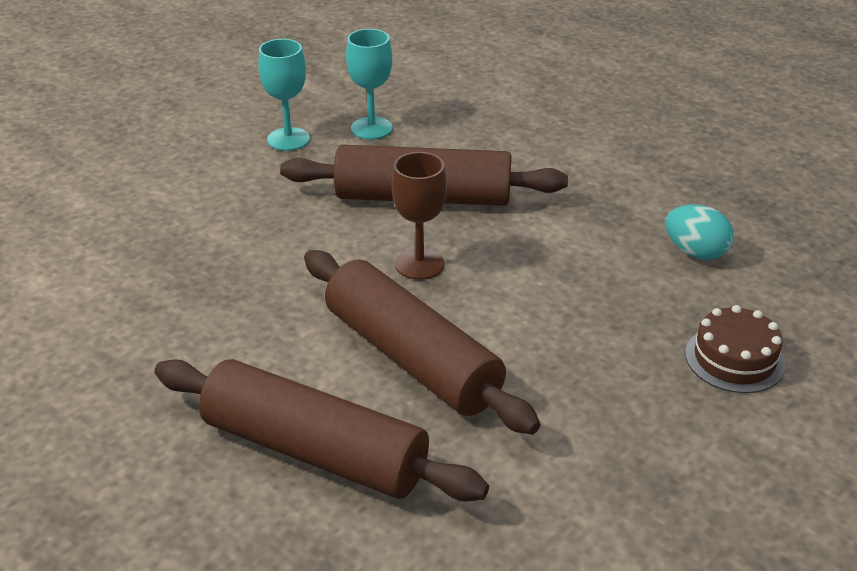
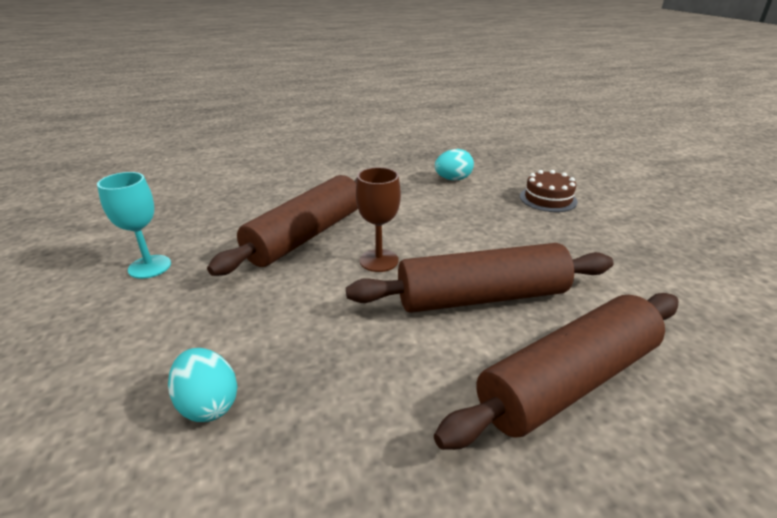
camera: 60 degrees left, 5 degrees down
(154, 256) = (208, 404): none -> turquoise egg
(371, 128) = (196, 228): turquoise goblet -> none

